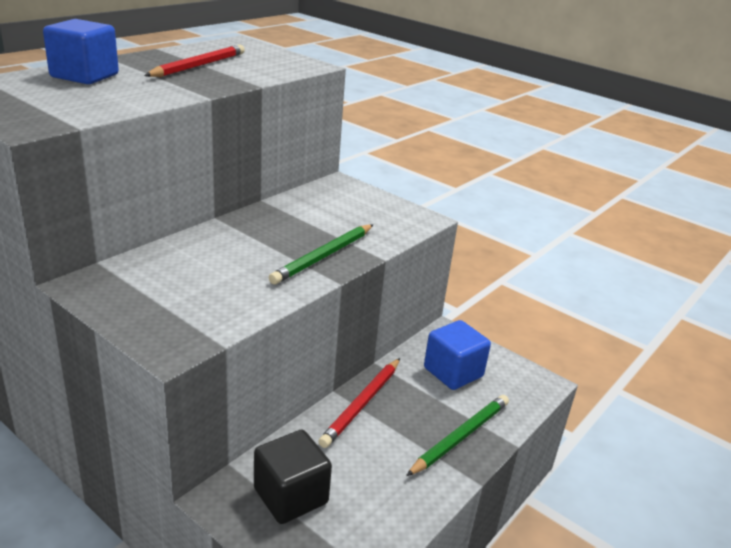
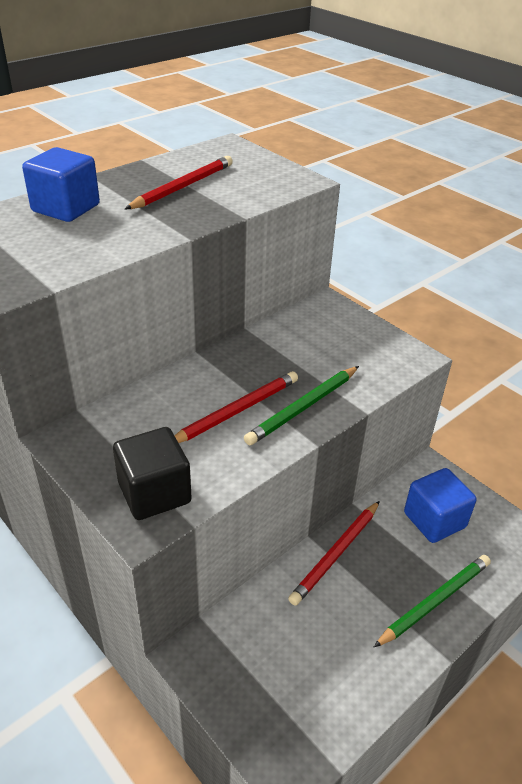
camera: 10 degrees right, 10 degrees up
(259, 260) = (236, 411): none -> red pencil
(291, 496) = (257, 659): black cube -> black cube (154, 493)

